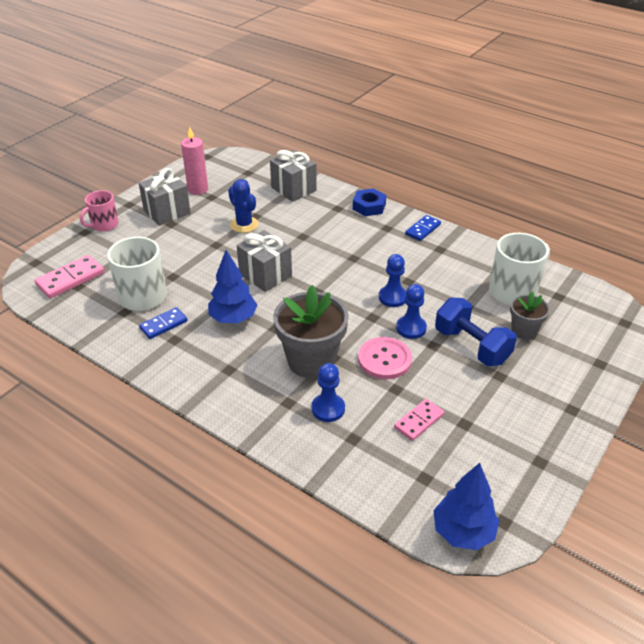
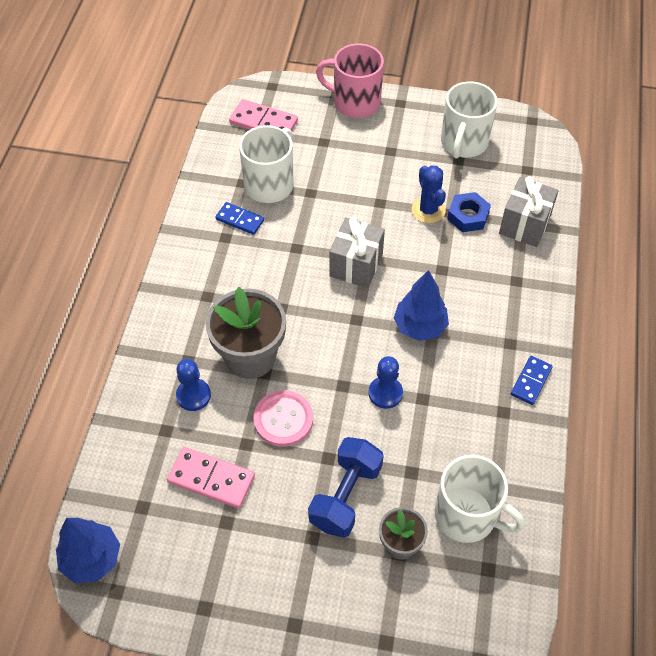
camera: 65 degrees right, 15 degrees up
(104, 225) = (355, 102): pink mug -> pink mug, size x1.60
(167, 212) = (407, 138): grey gift -> none
(198, 189) = (463, 143): pink candle -> white mug
(233, 318) = (276, 268): blue tree -> blue tree (420, 326)
(244, 224) = (428, 210): blue cactus -> blue cactus turned 45 degrees counterclockwise
(369, 206) = (541, 310): blue nut -> blue nut (468, 216)
(411, 328) = (344, 427): blue pawn -> none
(419, 421) = (211, 479): pink domino -> pink domino, size x1.51
(423, 229) = (531, 381): blue domino -> blue domino turned 75 degrees counterclockwise

